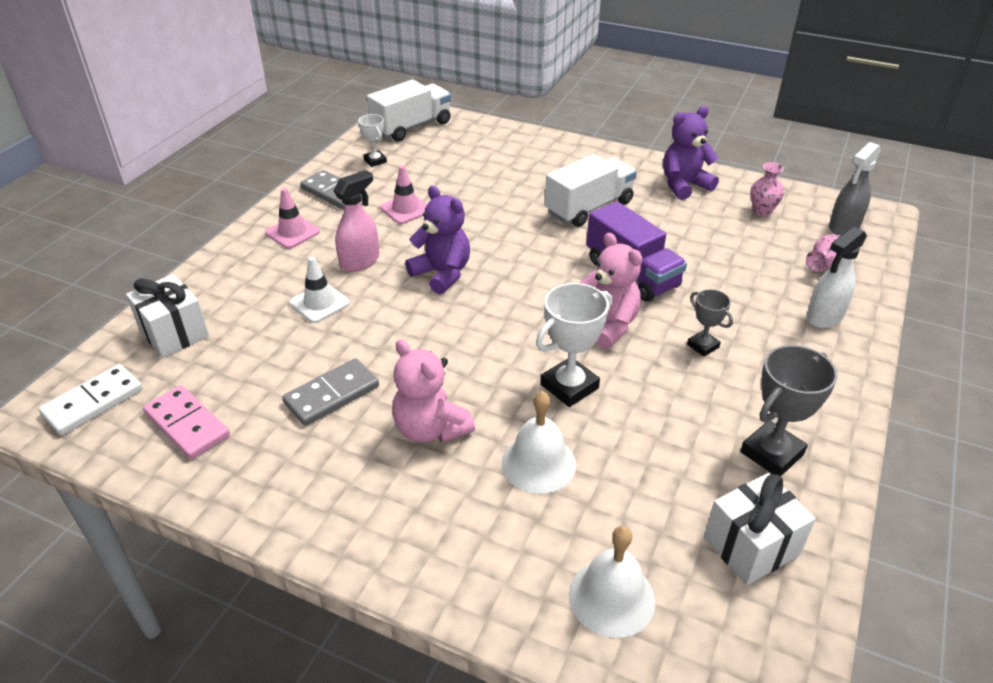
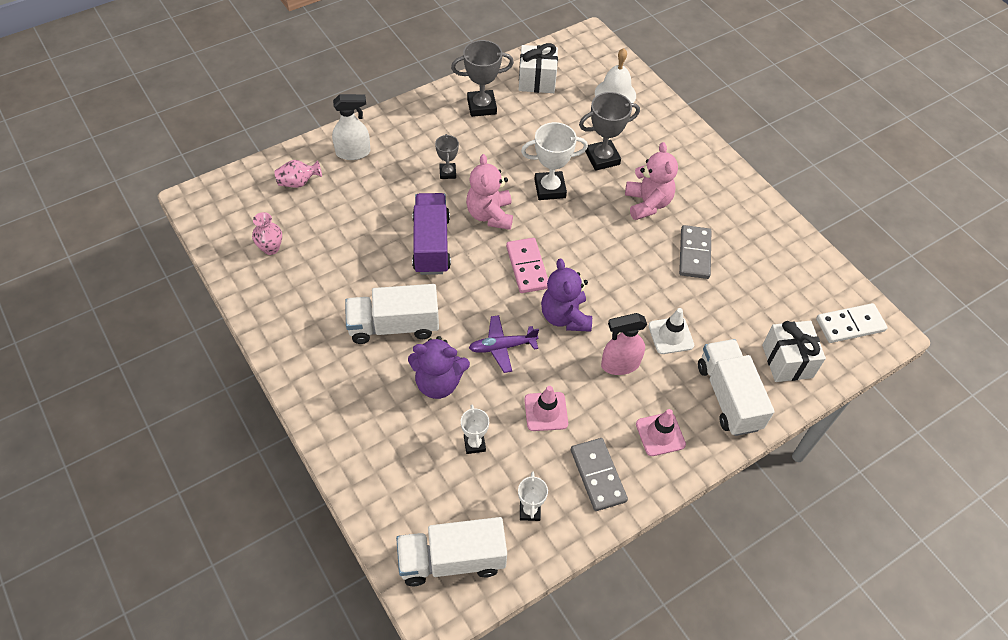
camera: 150 degrees left, 15 degrees up
(187, 425) = (790, 277): pink domino -> pink domino (527, 267)
(234, 280) = (728, 397): none -> white truck
(332, 395) = (694, 254): grey domino -> grey domino turned 75 degrees counterclockwise
(448, 174) = (474, 444): none -> white trophy
(481, 231) = (502, 347): none -> purple plane
(538, 463) = (602, 158): white bell -> grey trophy
(684, 185) = (290, 308): purple teddy bear -> purple teddy bear (438, 383)
(844, 227) = (237, 203): grey spray bottle -> none

